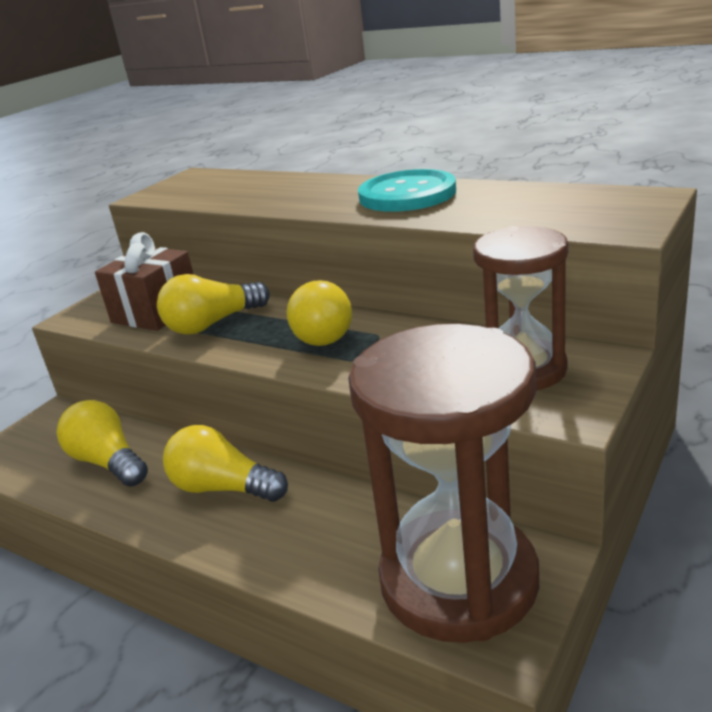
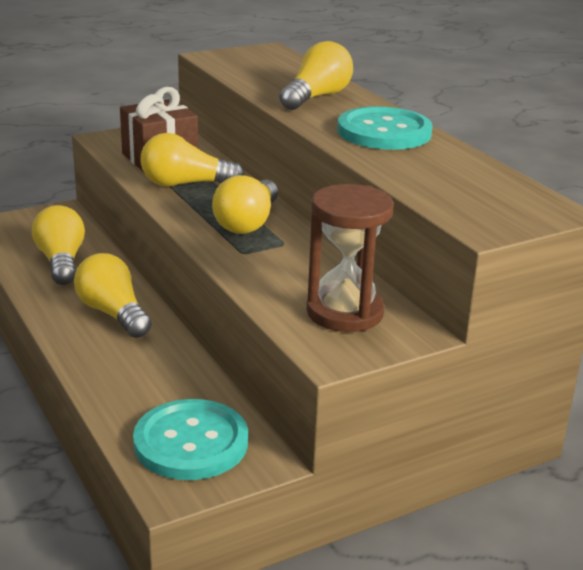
camera: 25 degrees right, 0 degrees up
(301, 191) = (316, 97): none -> yellow light bulb
(458, 580) = (191, 442): brown hourglass -> turquoise button

